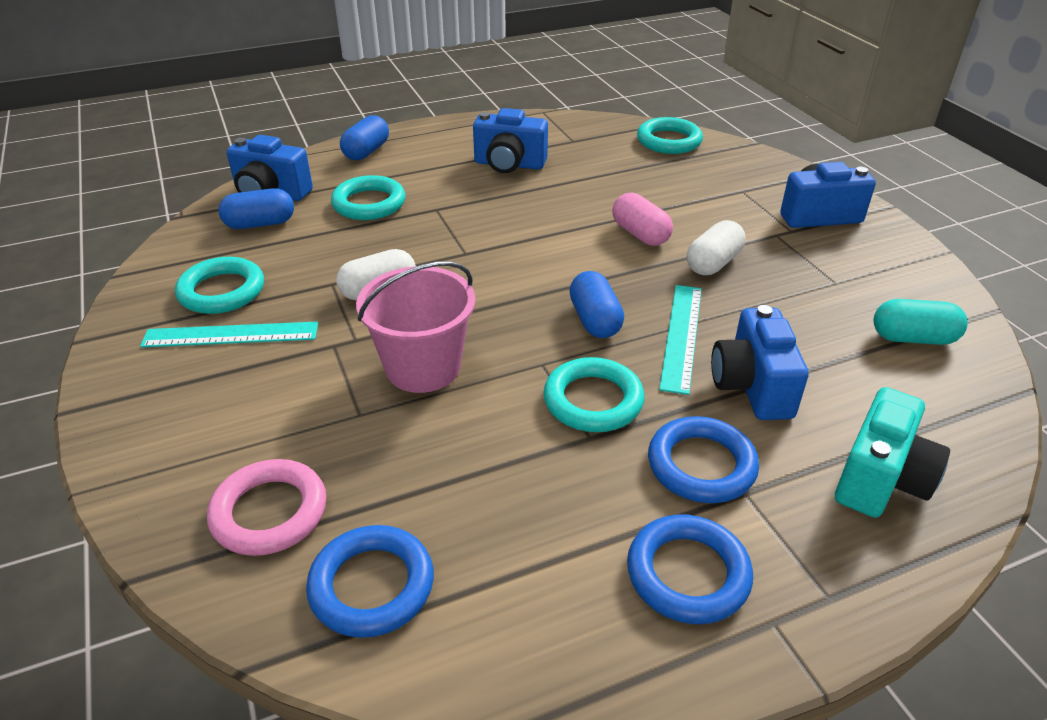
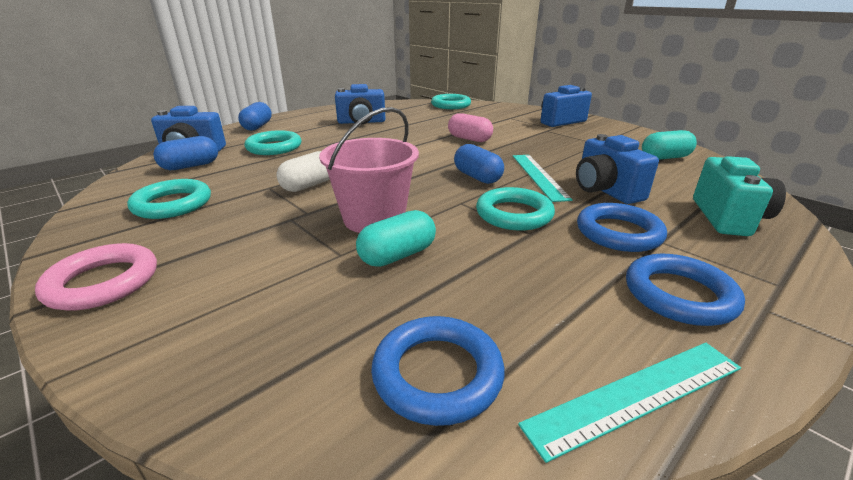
camera: 20 degrees left, 10 degrees down
(231, 334) = (193, 227): turquoise ruler -> turquoise ruler (636, 394)
(269, 512) = (295, 341): pink ring -> pink ring (103, 282)
(417, 431) = (397, 255): none -> turquoise capsule
(713, 263) = (524, 144): white capsule -> none

